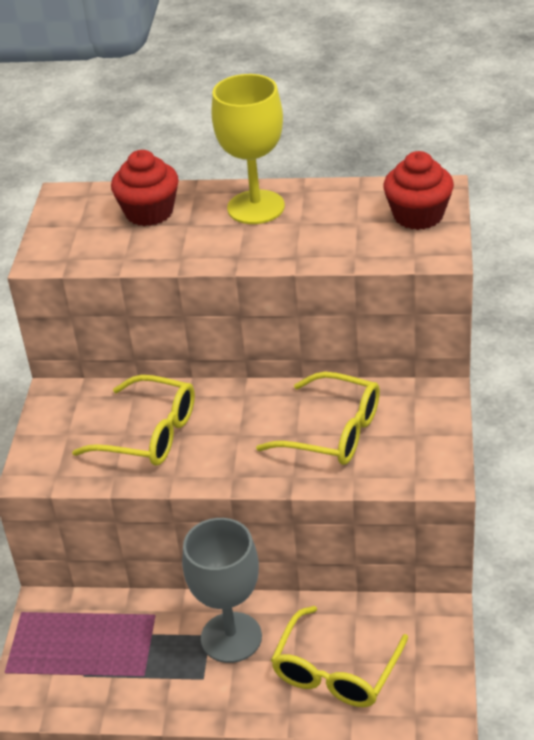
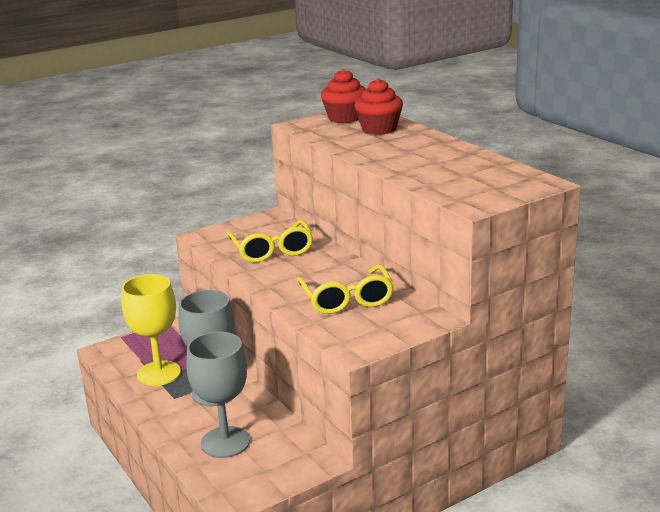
camera: 50 degrees right, 15 degrees down
(256, 207) = (430, 148): yellow goblet -> yellow goblet (159, 373)
(336, 671) = (225, 442): yellow glasses -> grey goblet
(418, 215) = (504, 187): red cupcake -> red cupcake (345, 118)

